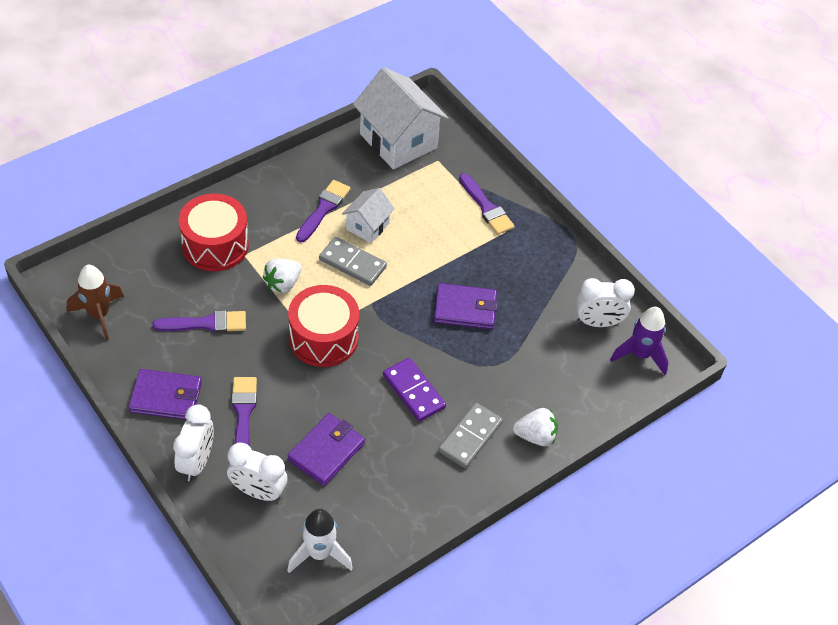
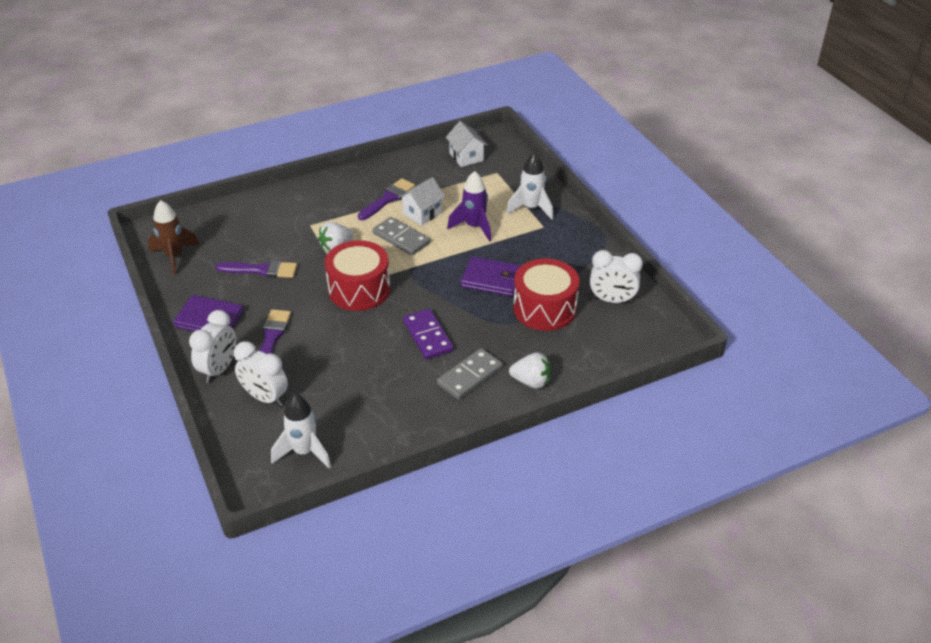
camera: 15 degrees right, 10 degrees down
(215, 245) = (288, 216): red drum -> red drum (544, 308)
(326, 451) = (335, 373): purple wallet -> none
(398, 141) = (466, 157): white house -> white house, size x0.53
(486, 207) = (531, 208): purple brush -> white rocket
(640, 355) = (647, 328): purple rocket -> purple rocket (474, 227)

